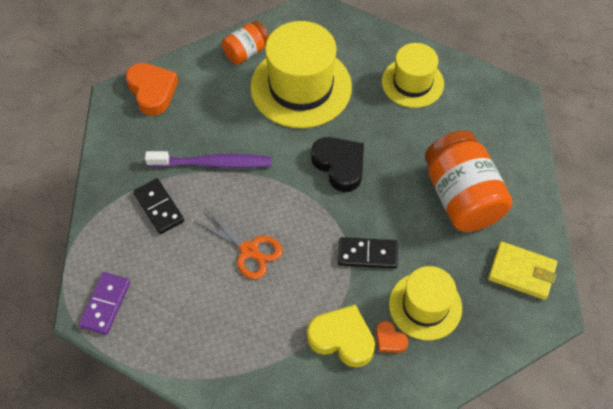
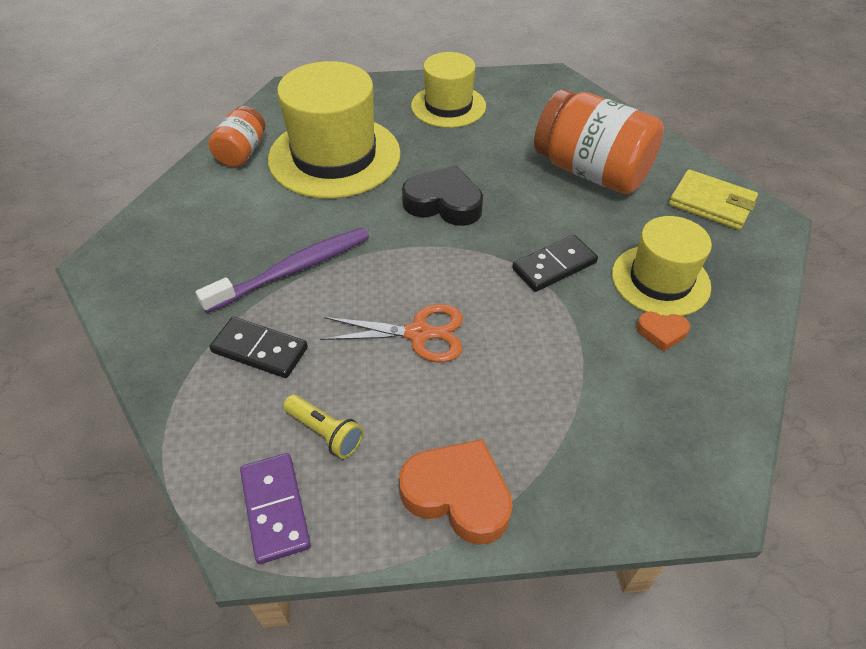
camera: 35 degrees left, 10 degrees down
(152, 91) = (149, 236): orange heart -> orange heart (458, 495)
(156, 279) = (325, 432): none -> yellow flashlight
(342, 338) = (613, 362): yellow heart -> none
(521, 272) = (711, 203): yellow wallet -> yellow wallet turned 45 degrees clockwise

